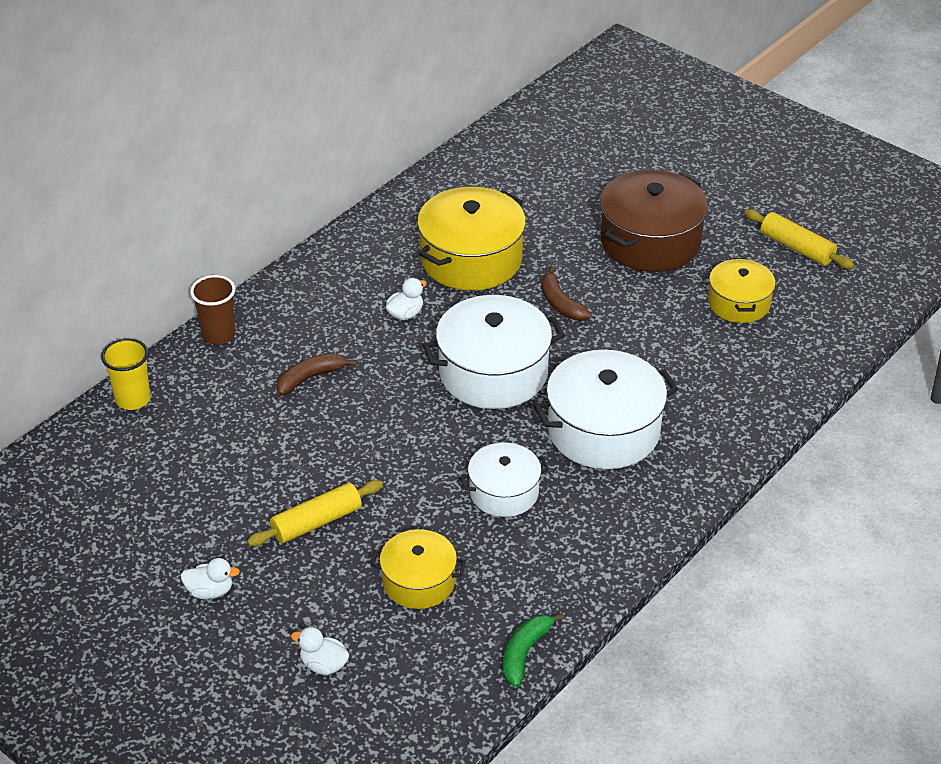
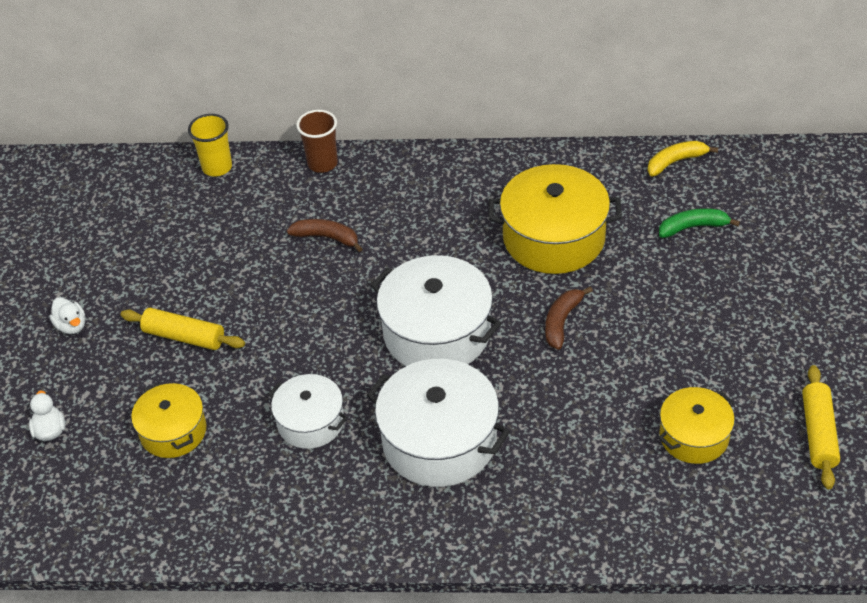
camera: 55 degrees right, 5 degrees up
(405, 314) = (449, 242): white duck -> none
(472, 158) = (675, 162): none -> yellow banana
(524, 653) = (152, 540): green banana -> green banana (693, 227)
(650, 241) = (705, 329): brown pot -> none

